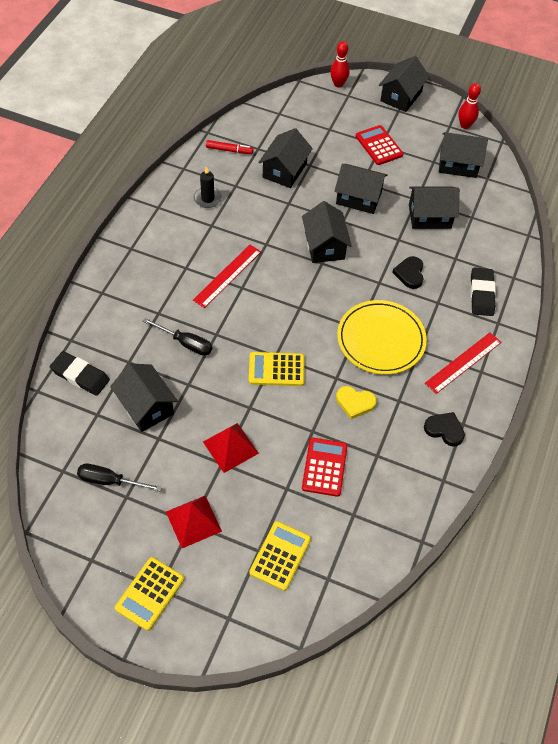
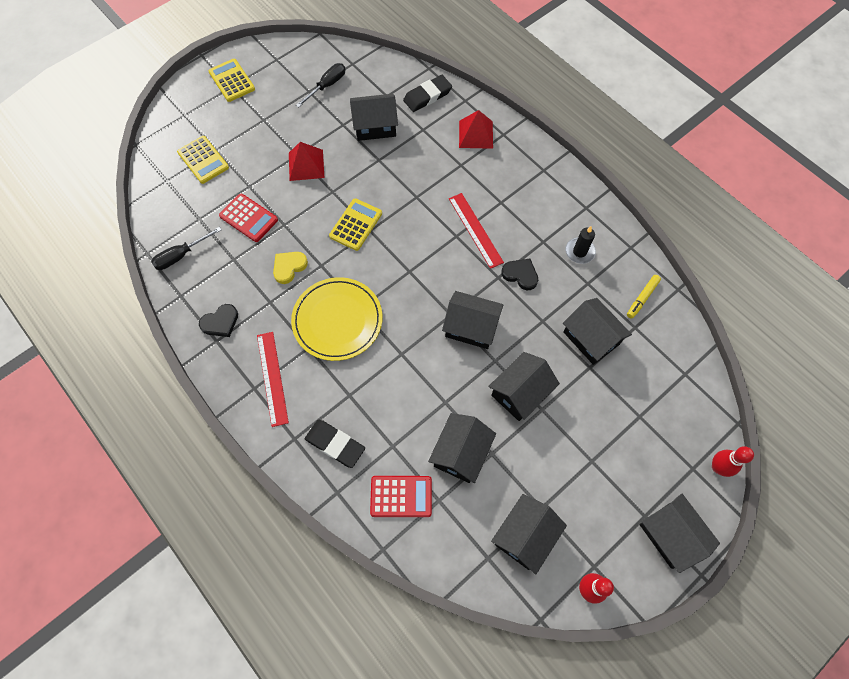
camera: 120 degrees right, 10 degrees up
(185, 343) = (419, 172): black screwdriver -> black screwdriver (181, 255)
(193, 521) = (264, 121): red pyramid -> red pyramid (475, 134)
(229, 150) = (642, 298): red marker -> yellow marker
(379, 145) = (592, 458): red calculator -> red calculator (401, 496)
(410, 274) = (396, 388): black heart -> black heart (520, 275)

